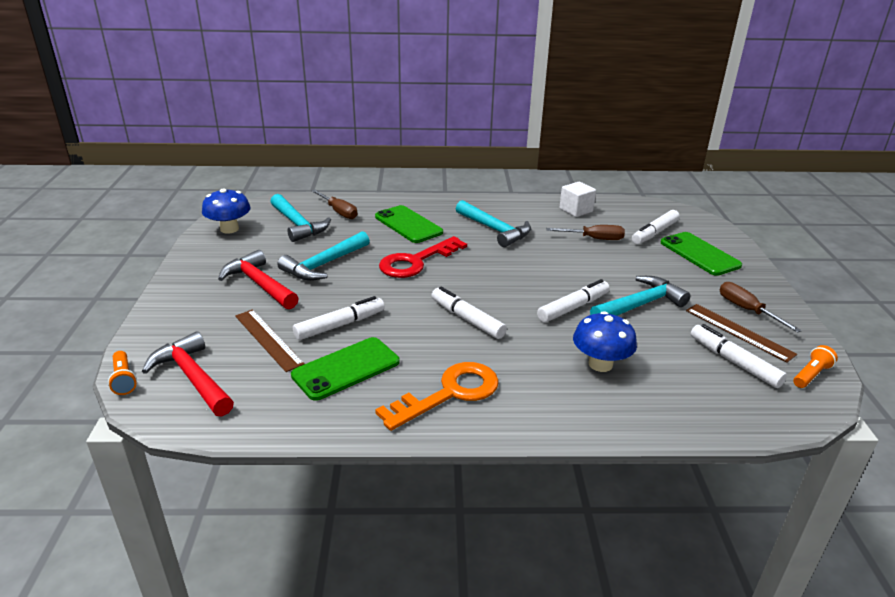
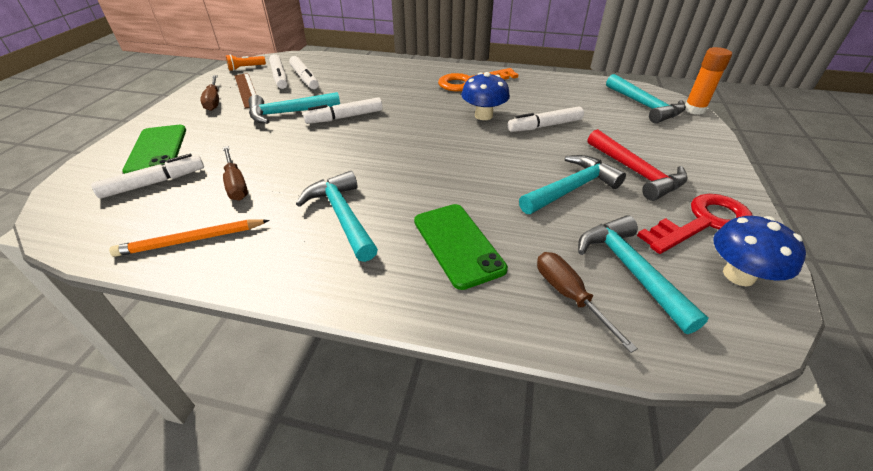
camera: 165 degrees left, 10 degrees up
(124, 380) = (694, 110): orange flashlight -> orange glue stick
(193, 377) = (644, 106): red hammer -> turquoise hammer
(268, 339) = (602, 122): brown ruler -> none
(346, 369) = (537, 99): green phone -> none
(416, 261) = (463, 179): red key -> red key (702, 222)
(467, 319) = (438, 119): white marker -> white marker (305, 78)
(576, 210) = (191, 240): white cube -> orange pencil
(594, 239) = (236, 184): brown screwdriver -> brown screwdriver turned 135 degrees counterclockwise
(600, 364) = (365, 85): blue mushroom -> blue mushroom (483, 115)

